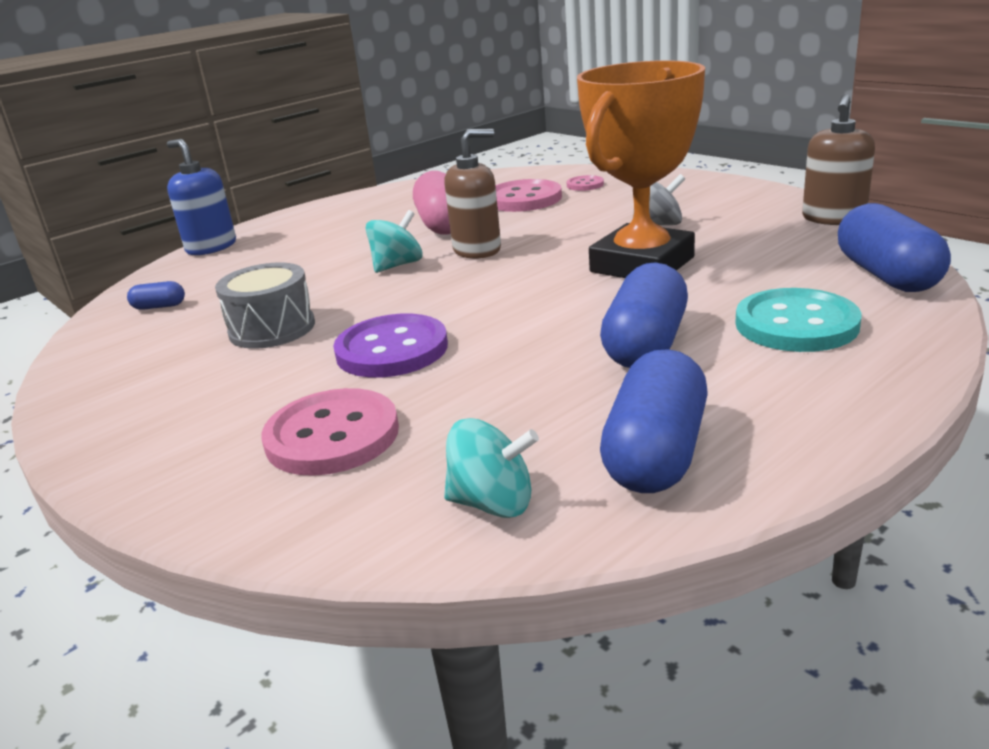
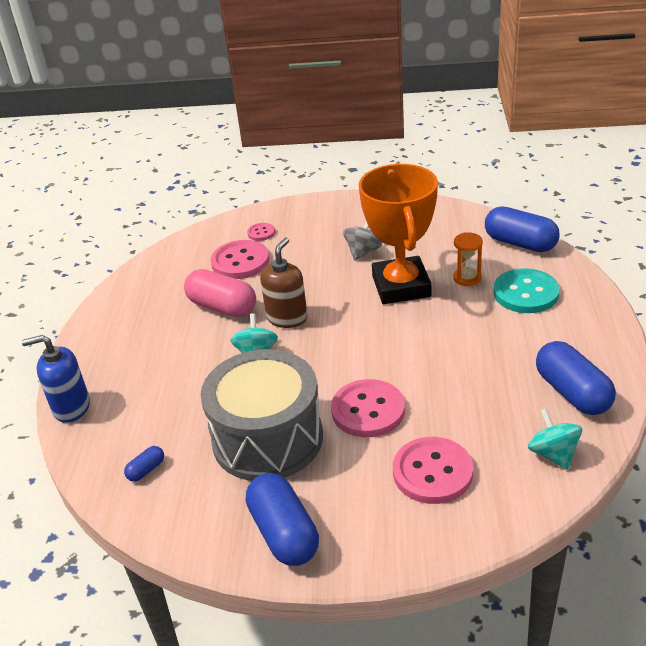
camera: 45 degrees left, 10 degrees up
(272, 328) = (267, 438): grey drum -> grey drum, size x1.80
(392, 350) = (368, 410): purple button -> pink button
(493, 503) = (553, 454): turquoise spinning top -> turquoise spinning top turned 75 degrees counterclockwise
(646, 344) = (483, 338): blue capsule -> blue capsule (284, 533)
(740, 283) = (467, 278): none -> orange hourglass
(833, 218) = (445, 210): brown soap dispenser -> none

